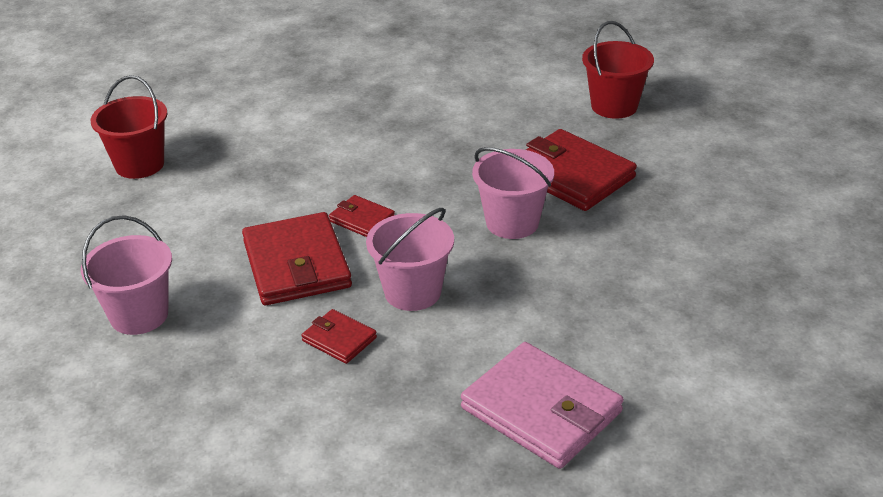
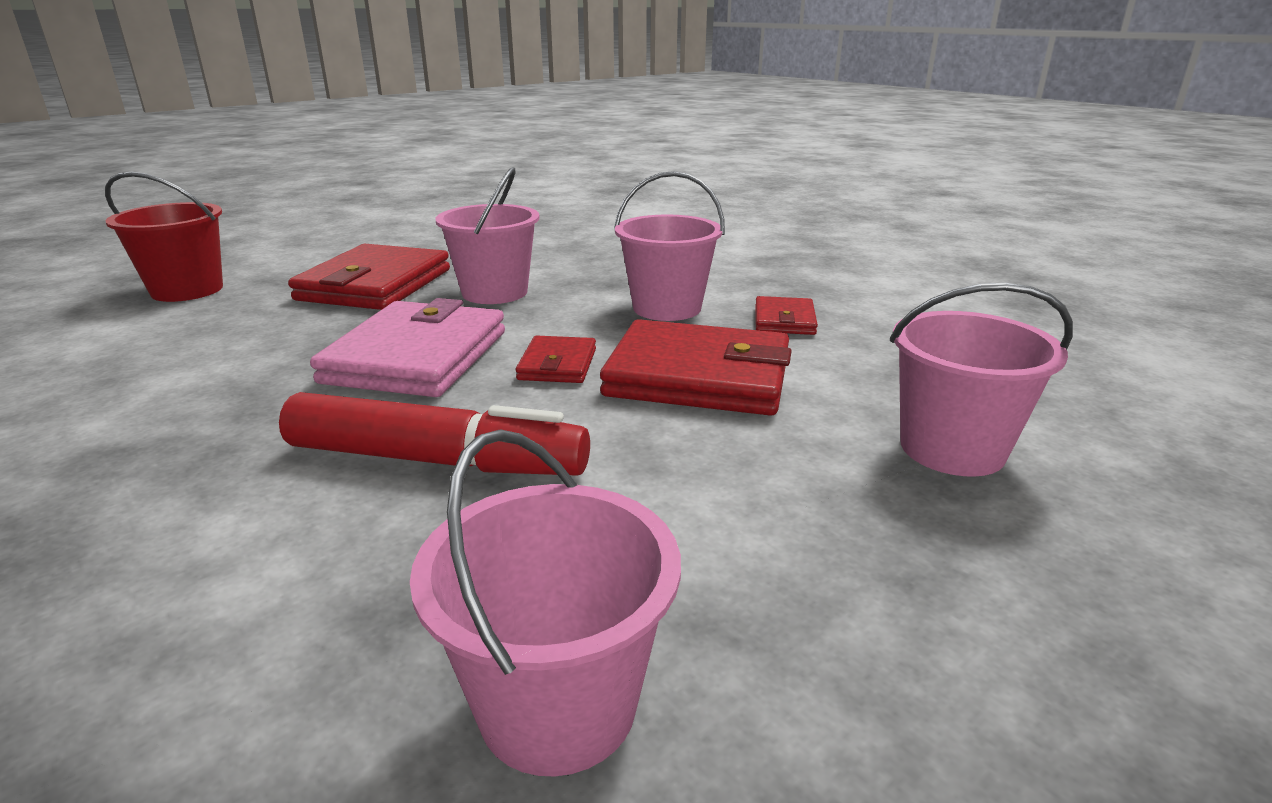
camera: 120 degrees left, 10 degrees down
(139, 164) = (557, 705): red bucket -> pink bucket
(295, 165) = (436, 461): none -> red marker
(296, 264) = (698, 376): red wallet -> red wallet turned 60 degrees clockwise
(541, 410) = (745, 245): pink wallet -> pink wallet (417, 357)

